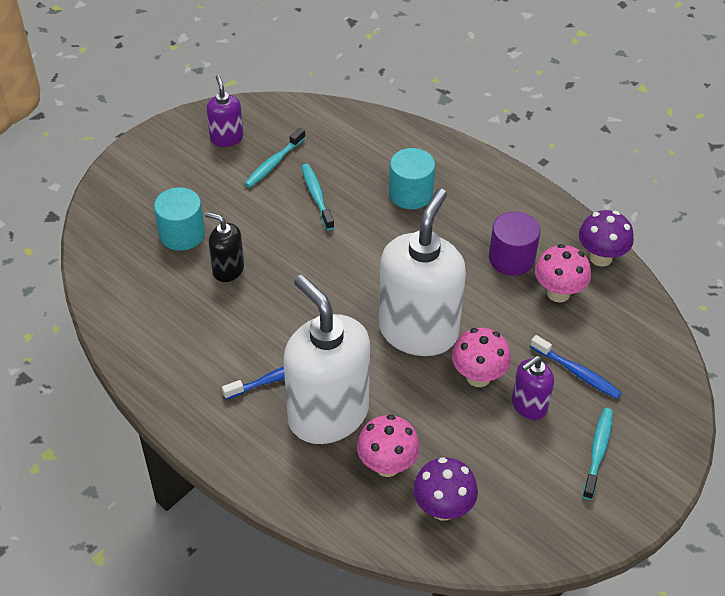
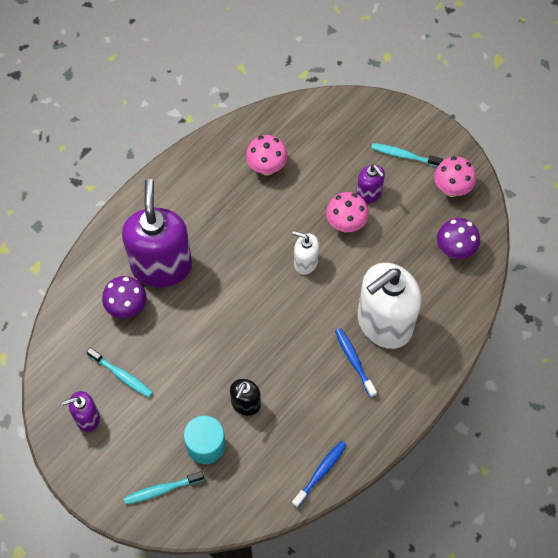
camera: 90 degrees left, 15 degrees up
(316, 196) = (163, 338): turquoise toothbrush -> turquoise toothbrush (162, 489)
(387, 465) = (424, 284): pink mushroom -> pink mushroom (451, 189)
(410, 194) = (161, 266): turquoise cylinder -> purple soap dispenser
(418, 331) = (305, 262): white soap dispenser -> white soap dispenser, size x0.47
(511, 258) = (233, 196): purple cylinder -> none
(577, 372) = (339, 162): blue toothbrush -> blue toothbrush (320, 472)
(600, 257) = (231, 137): purple mushroom -> purple mushroom (127, 307)

